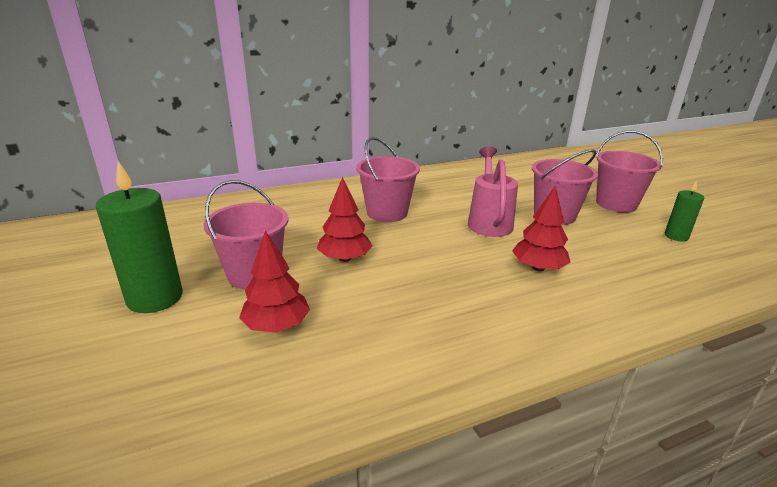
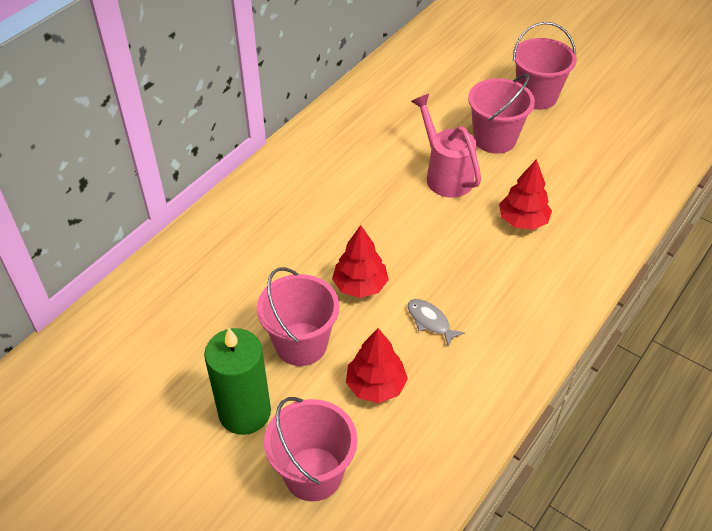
camera: 30 degrees left, 20 degrees up
(378, 301) = (430, 321): none -> grey fish
(387, 213) = (343, 203): pink bucket -> pink bucket (313, 474)
(676, 236) = (604, 127): green candle -> none

